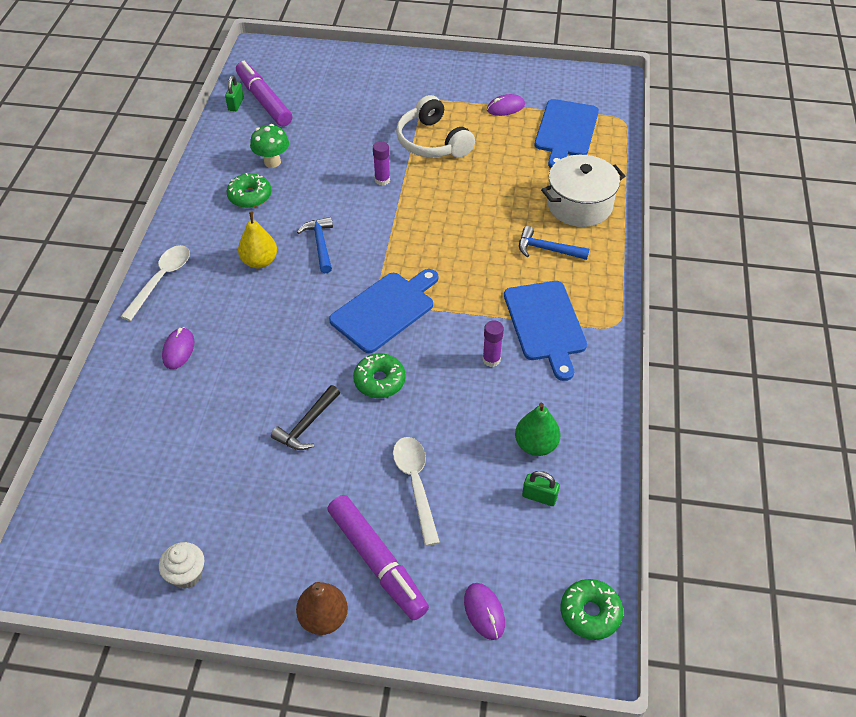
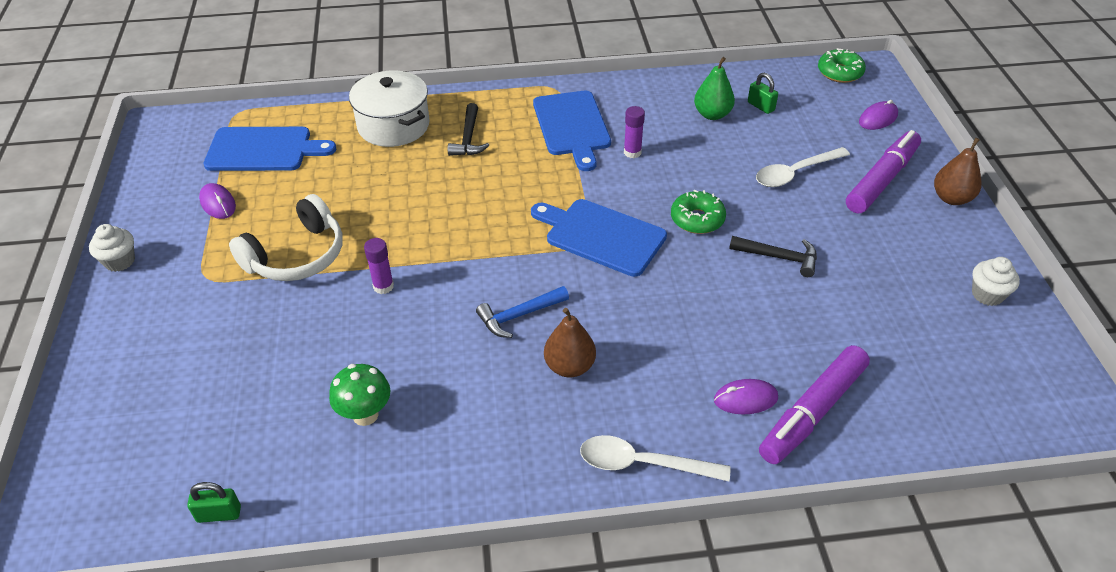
camera: 105 degrees left, 5 degrees down
(250, 196) = (447, 418): green donut -> none
(259, 261) = (569, 366): yellow pear -> brown pear
(264, 100) = (207, 475): purple marker -> purple marker (812, 412)
(459, 67) = (120, 261): none -> white cupcake
(539, 496) = (761, 106): green padlock -> green padlock turned 45 degrees counterclockwise
(545, 324) = (572, 126): blue cutting board -> blue cutting board turned 105 degrees clockwise
(547, 249) = (468, 138): blue hammer -> black hammer

